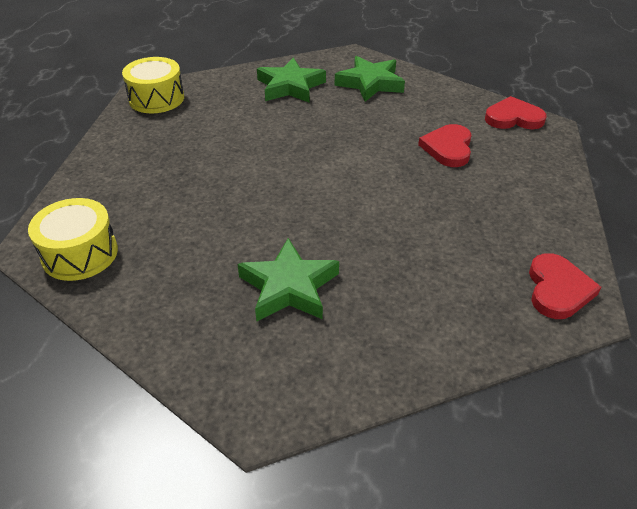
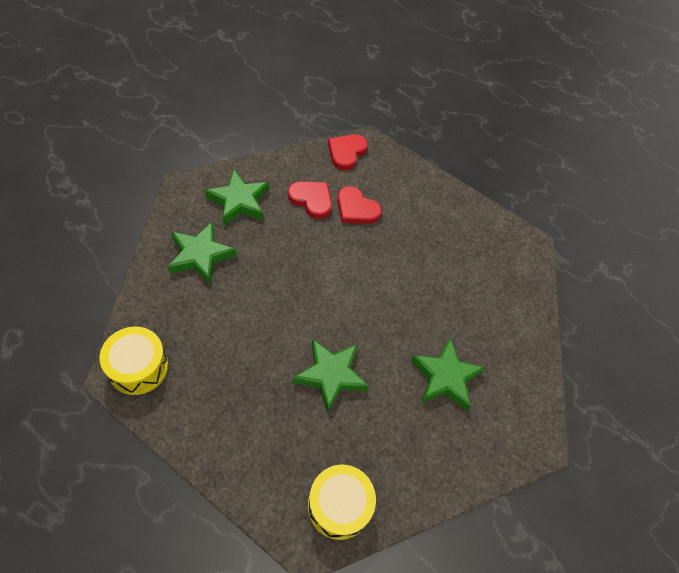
camera: 70 degrees left, 15 degrees up
(225, 200) = (331, 375): none -> green star
(558, 289) = (511, 244): red heart -> red heart (311, 200)

